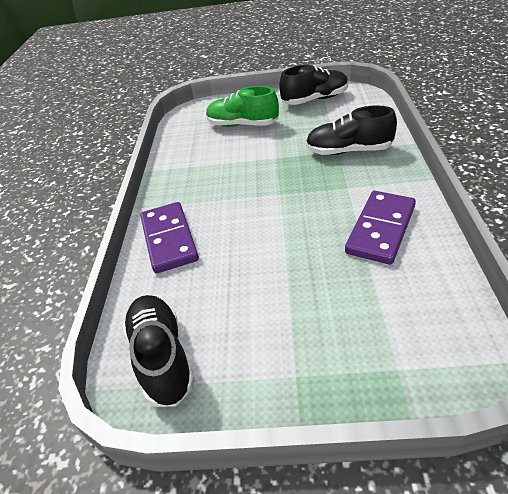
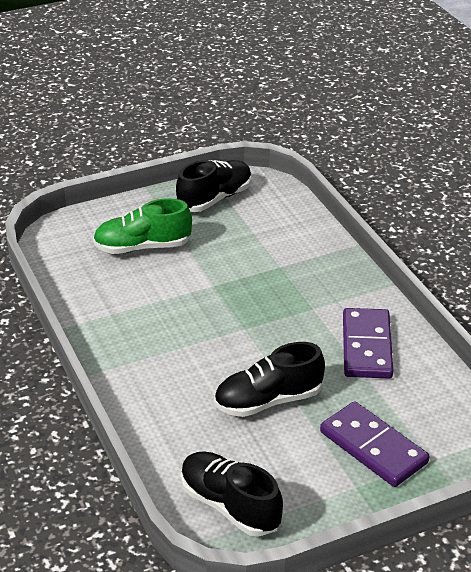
camera: 30 degrees left, 5 degrees down
(169, 239) = (153, 402): purple domino -> purple domino (373, 447)
(348, 151) = (292, 265): black shoe -> black shoe (268, 401)

